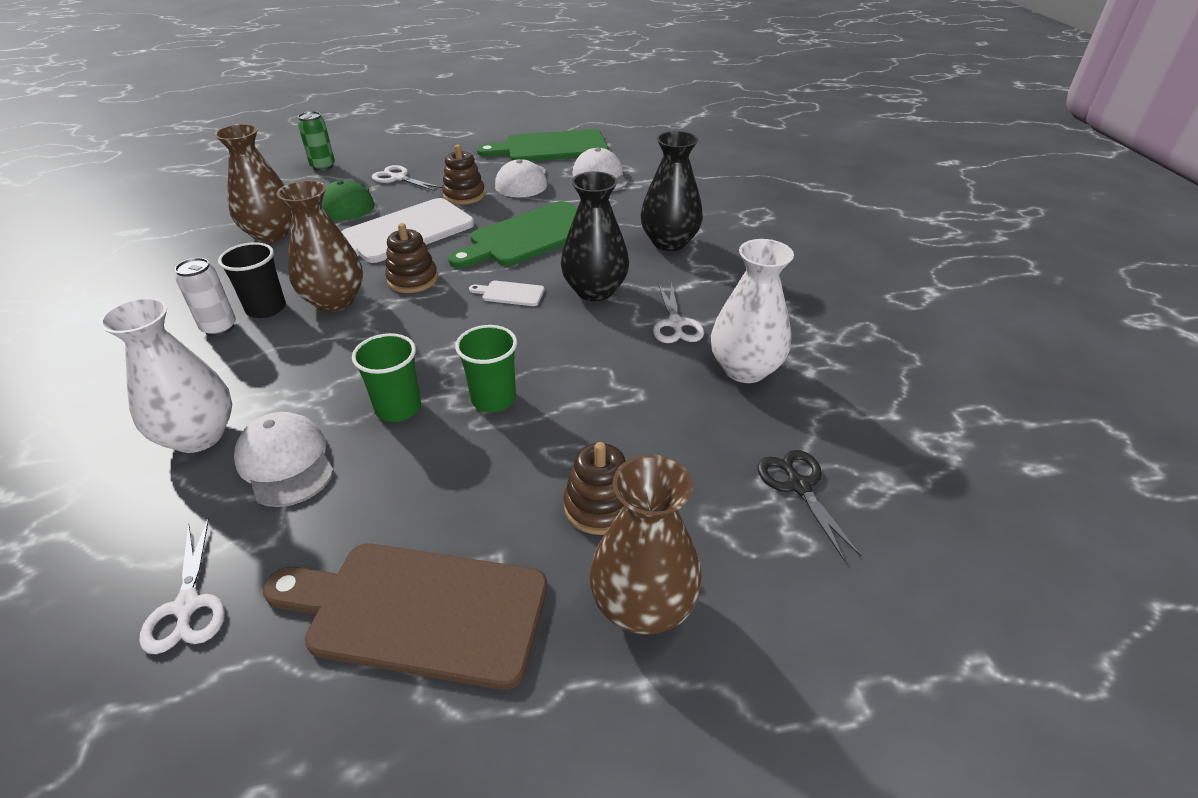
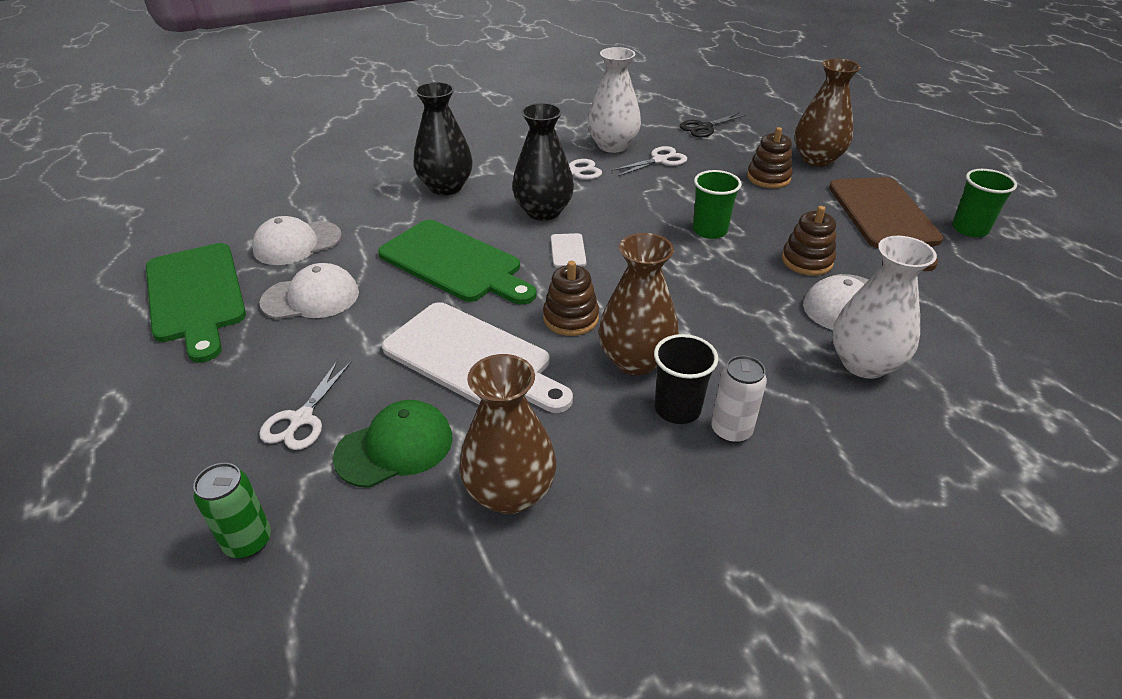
camera: 105 degrees left, 0 degrees up
(187, 606) = (970, 296): white scissors -> white scissors (659, 160)
(398, 408) = (751, 269): green cup -> green cup (969, 229)
(464, 195) = (357, 336): brown stacking toy -> brown stacking toy (807, 261)

